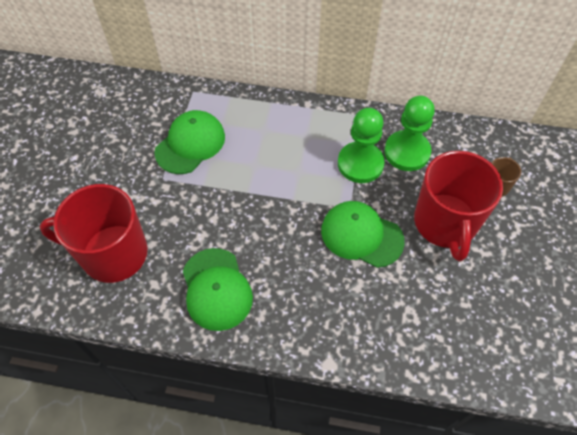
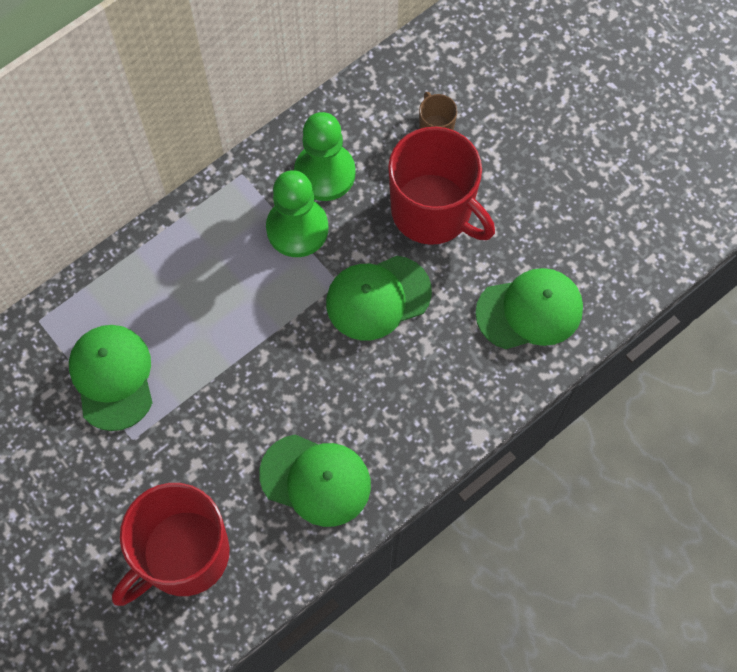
camera: 50 degrees left, 10 degrees up
(442, 329) = (529, 310): none -> green cap

